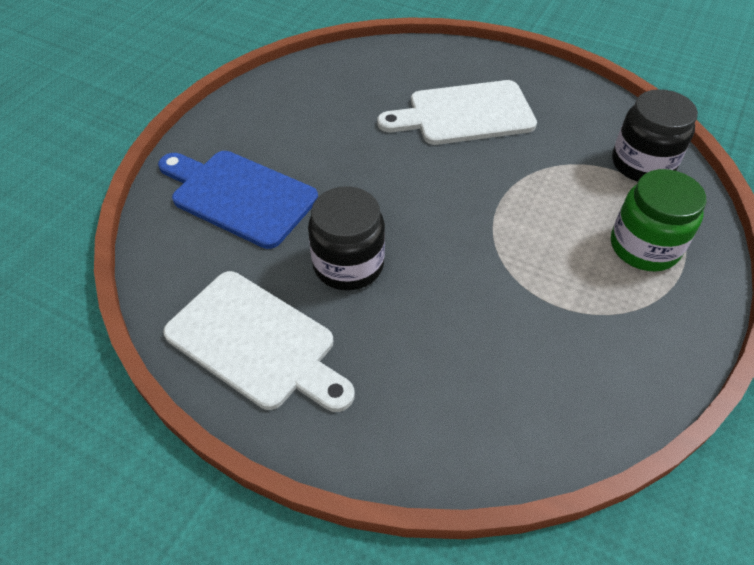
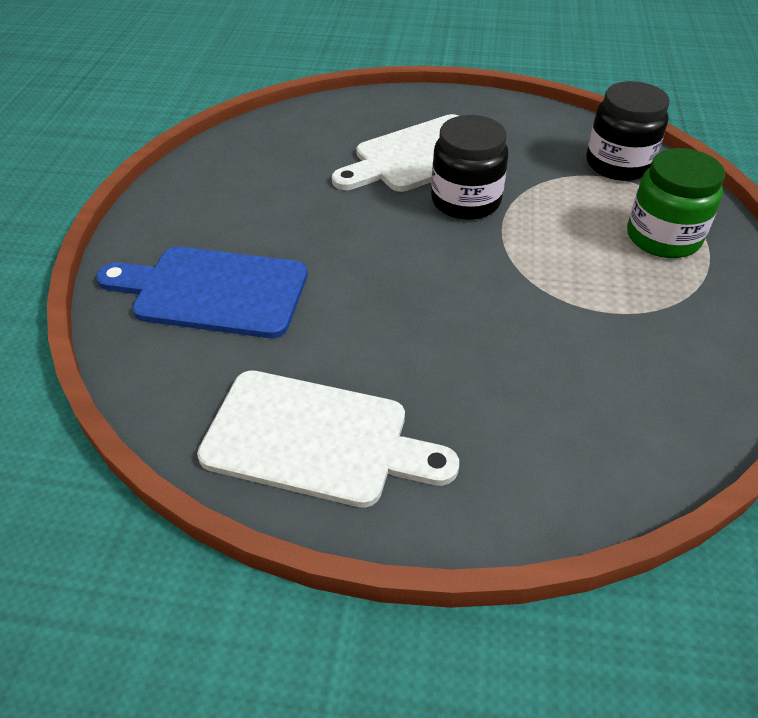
camera: 20 degrees left, 5 degrees down
(348, 264) = (377, 330): black jar -> black jar (465, 201)

